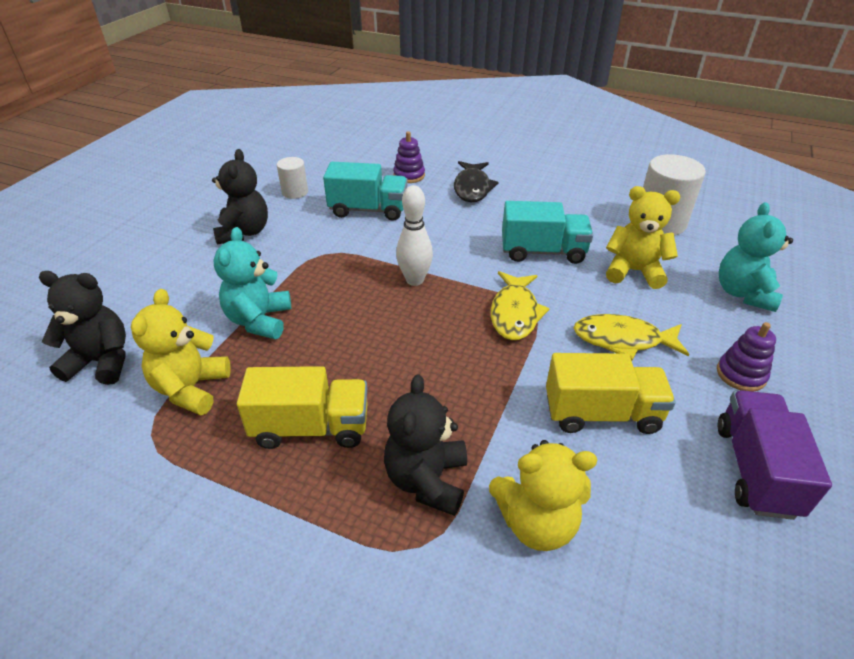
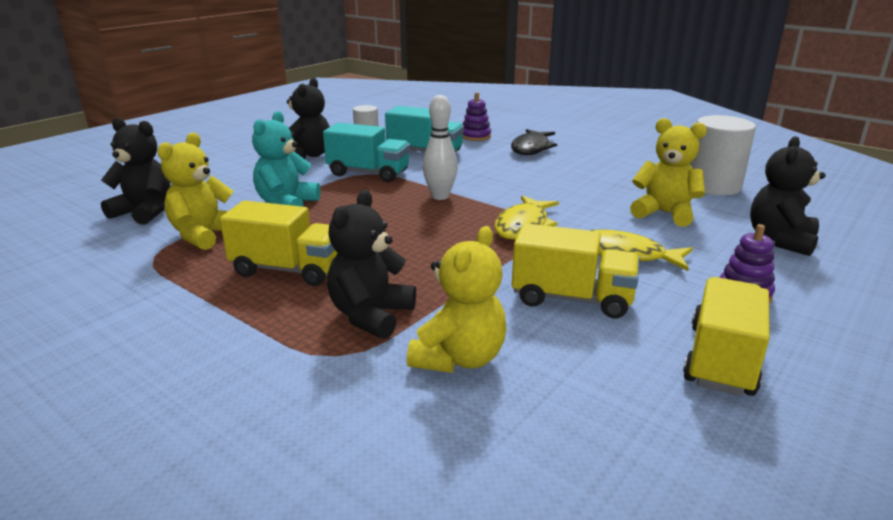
camera: 15 degrees right, 15 degrees down
(536, 522) = (459, 358): yellow teddy bear -> yellow teddy bear turned 75 degrees counterclockwise
(543, 251) = (576, 192): turquoise truck -> turquoise truck (368, 173)
(743, 293) = (780, 240): turquoise teddy bear -> black teddy bear
(755, 469) = (720, 360): purple truck -> yellow truck

